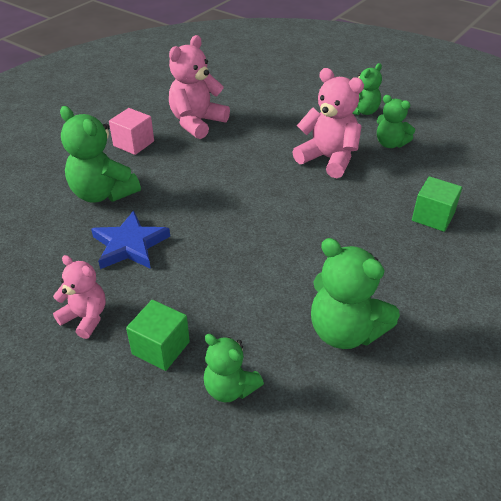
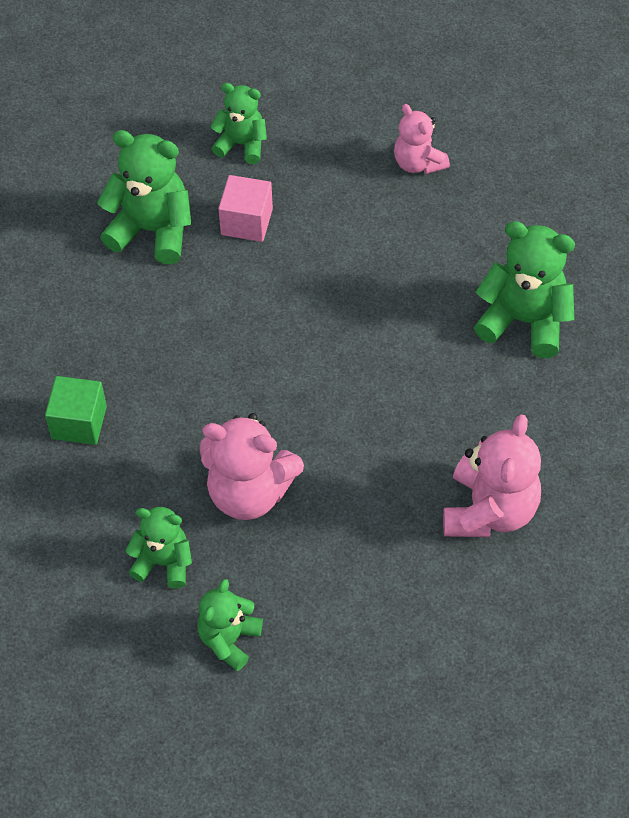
camera: 160 degrees right, 15 degrees up
(85, 318) = (418, 163): pink teddy bear -> pink teddy bear turned 45 degrees clockwise
(130, 245) = (434, 257): blue star -> none
(133, 143) = (553, 428): pink cube -> pink cube (246, 222)
(161, 348) = (325, 158): green cube -> none

